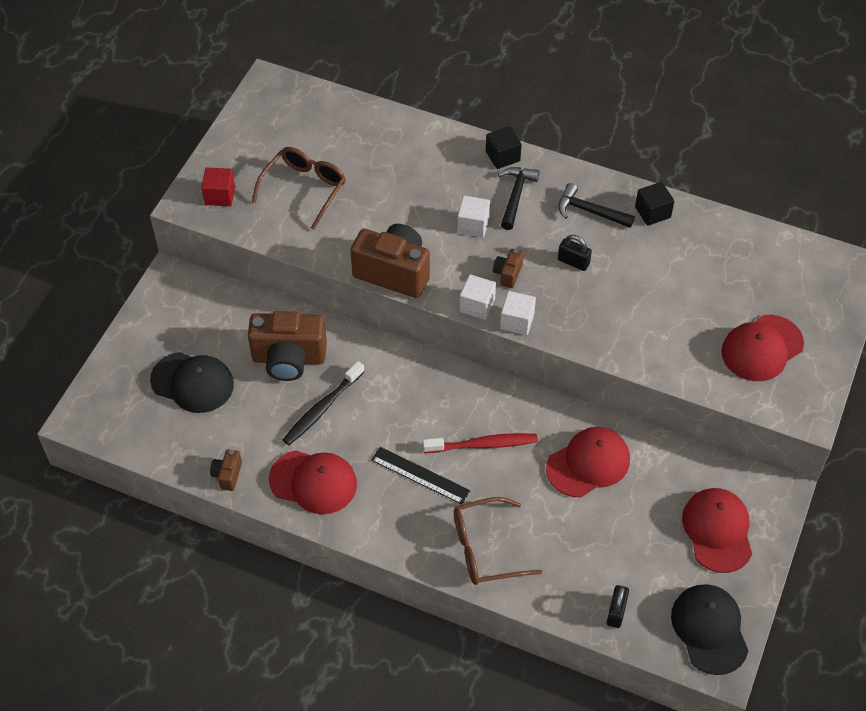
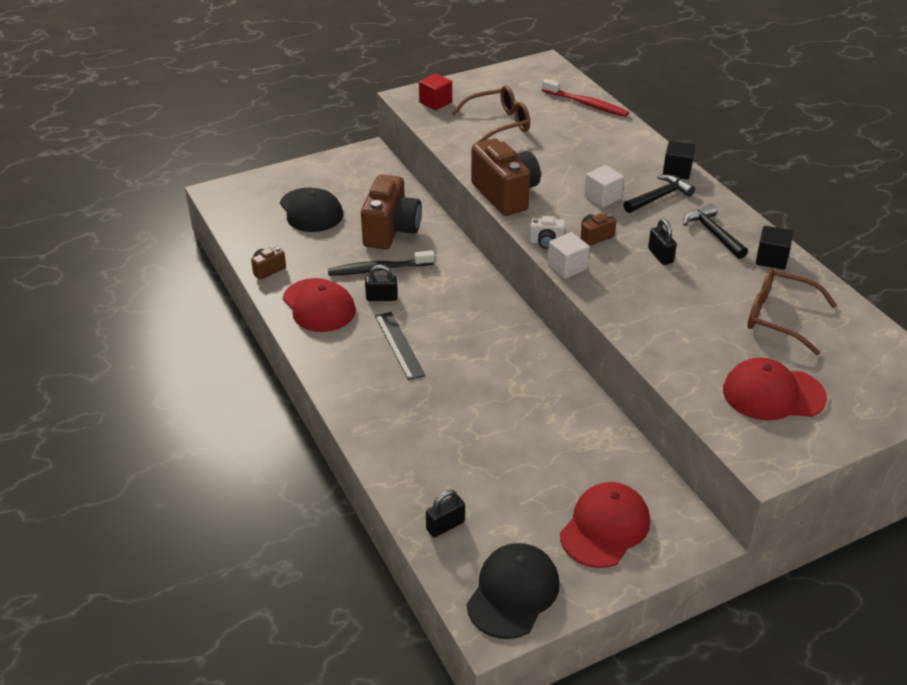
camera: 40 degrees right, 15 degrees down
(289, 359) = (391, 231): brown camera -> brown camera turned 120 degrees counterclockwise
(356, 437) = (381, 297): none -> black padlock
(477, 305) = (546, 242): white cube -> white camera
(483, 444) = (470, 354): red toothbrush -> red toothbrush (586, 104)
(485, 549) = (391, 418): brown glasses -> brown glasses (778, 317)
(588, 463) = (542, 414): red cap -> none

